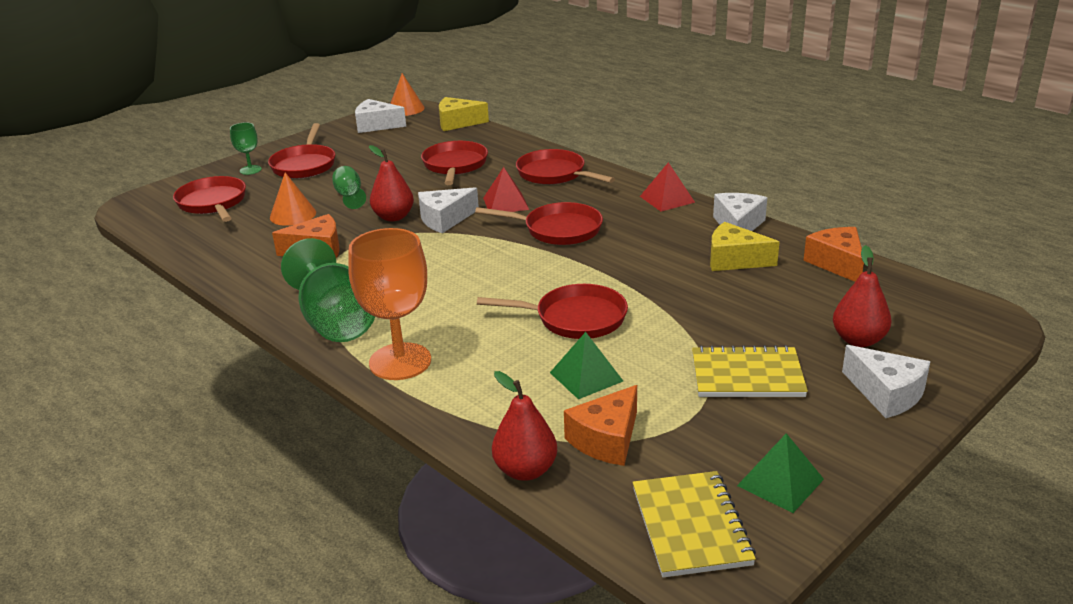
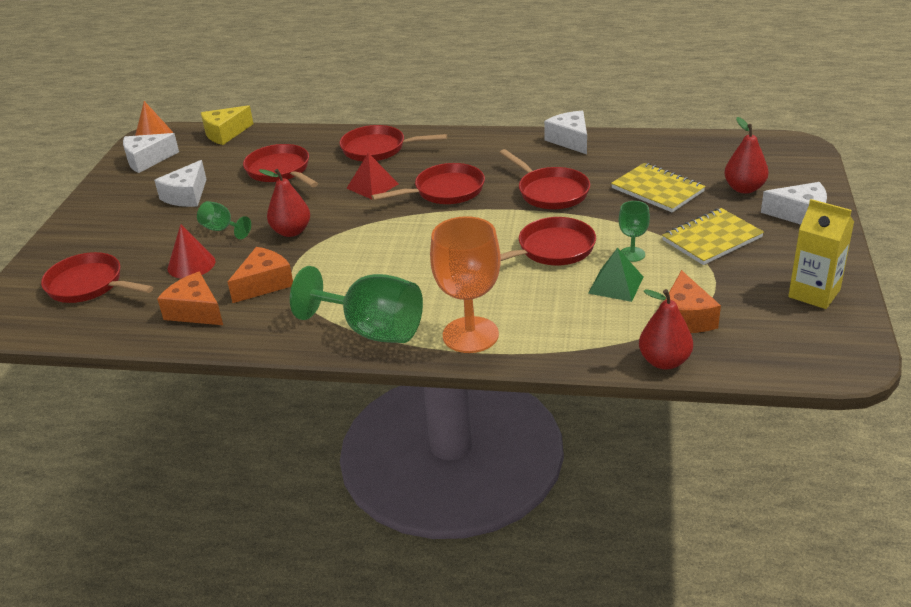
camera: 35 degrees left, 5 degrees up
(250, 170) = (78, 242): green goblet -> green goblet (632, 254)
(293, 215) = (191, 264): orange cone -> red cone
(304, 165) = (130, 219): red pan -> red pan (550, 192)
(445, 219) = (340, 217): white cheese -> white cheese (186, 195)
(667, 199) = (493, 138): red pyramid -> none
(691, 526) = (802, 343): yellow notebook -> yellow notebook (657, 190)
(734, 260) = (601, 166): yellow cheese -> none
(780, 482) = (814, 293): green pyramid -> yellow carton
(837, 263) = (668, 143): orange cheese -> orange cheese (195, 311)

